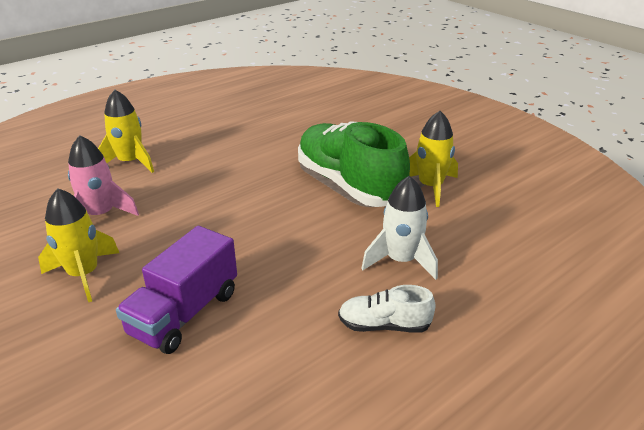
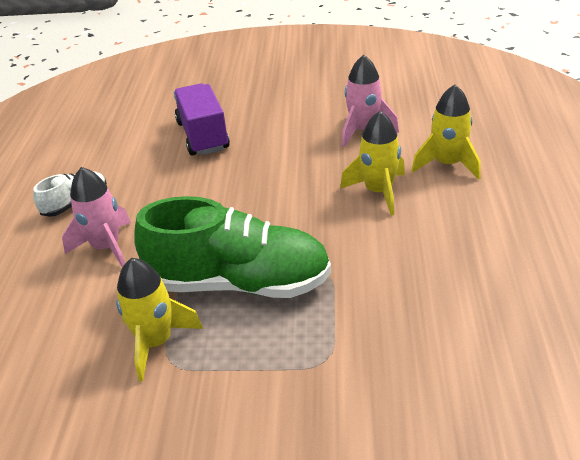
camera: 135 degrees right, 5 degrees up
(84, 274) = (293, 111): yellow rocket -> yellow rocket (378, 191)
(401, 260) = (106, 247): white rocket -> pink rocket

